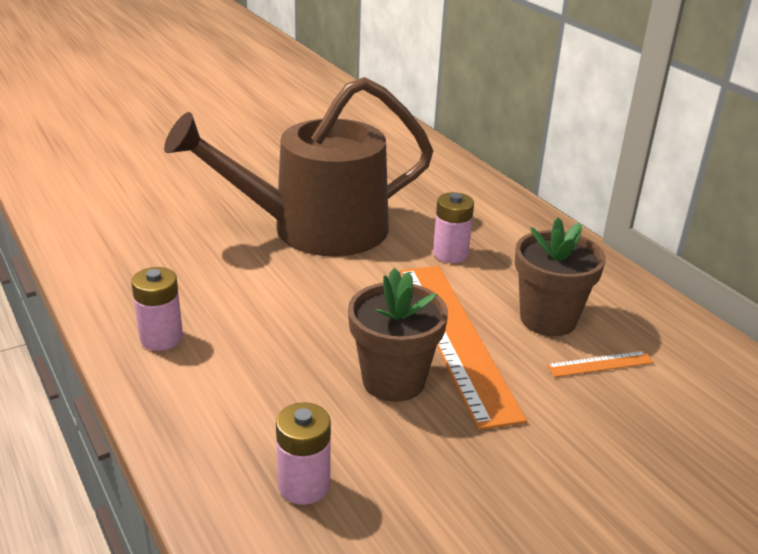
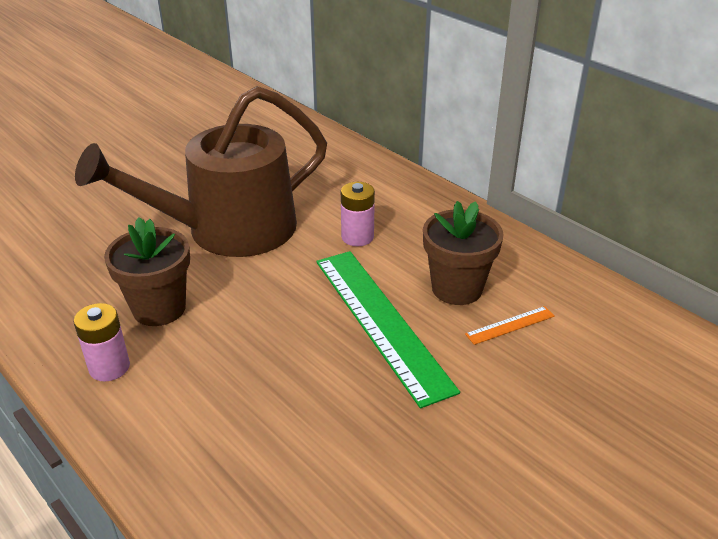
camera: 10 degrees left, 5 degrees up
(304, 485) = (278, 492): pink battery -> none
(393, 380) = (335, 373): brown flower pot -> brown flower pot (159, 308)
(455, 339) = (381, 322): orange ruler -> green ruler

